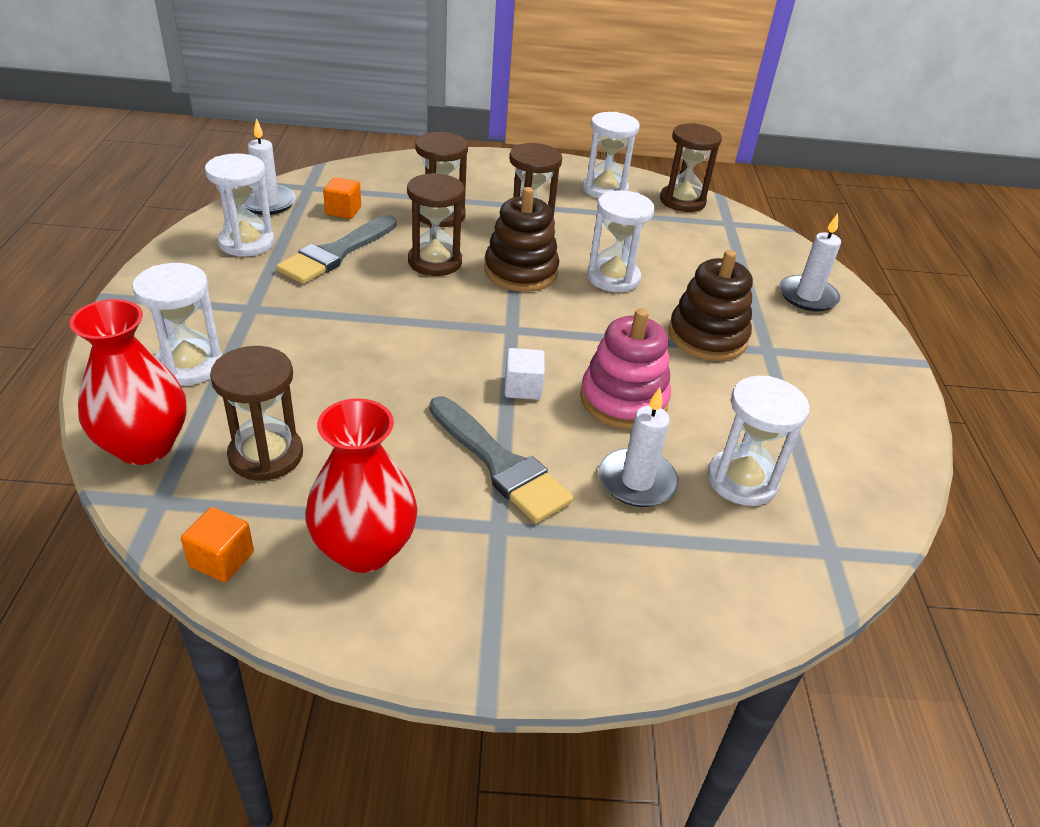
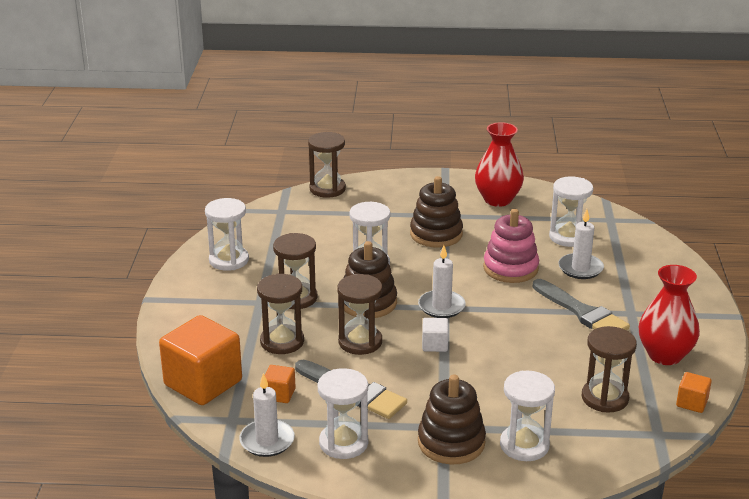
camera: 85 degrees left, 10 degrees down
(145, 446) = (613, 449): red vase -> red vase (497, 200)
(218, 310) = (451, 442): none -> brown stacking toy
(372, 174) = (203, 383): none -> orange cube
(499, 463) = (582, 312): grey brush -> grey brush turned 90 degrees clockwise
(523, 388) = (509, 303): white cube -> white cube (435, 345)
(682, 201) = (247, 227): brown hourglass -> brown hourglass (327, 189)
(807, 296) = (380, 194): white candle -> white candle (441, 306)

